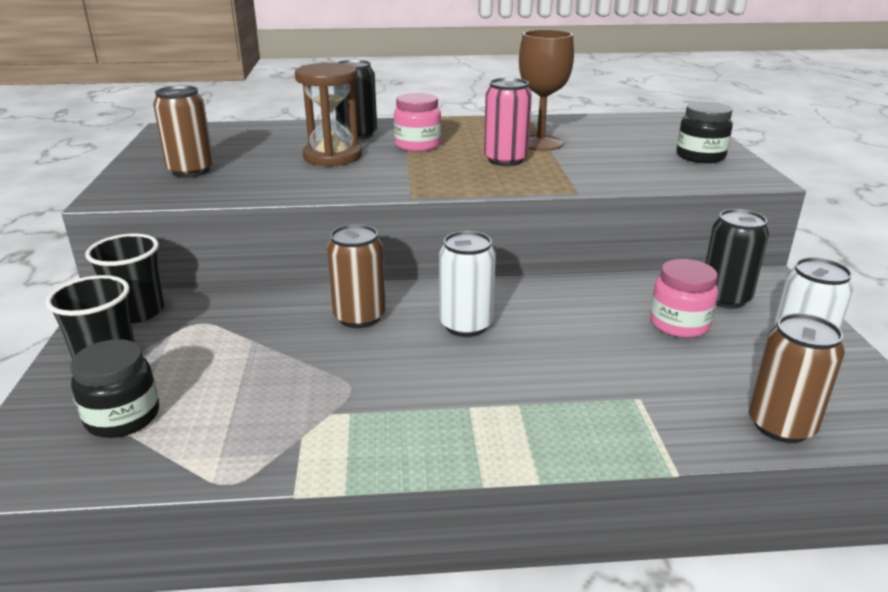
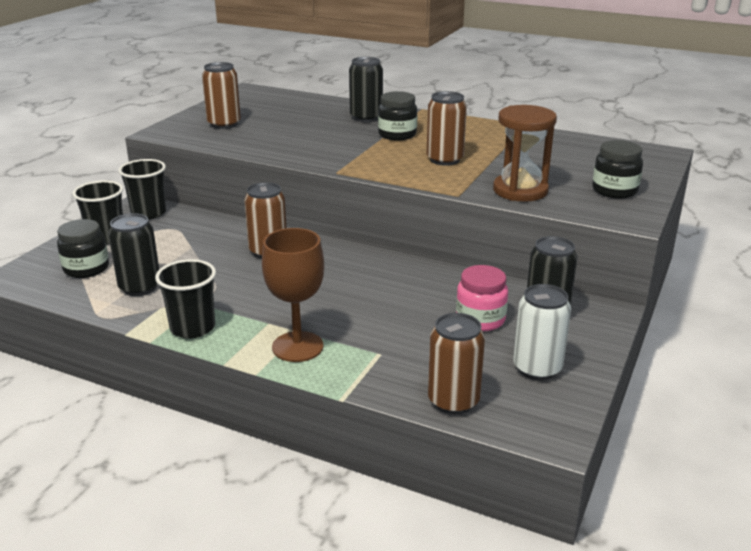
camera: 30 degrees right, 0 degrees up
(239, 418) = (140, 287): none -> black can
(332, 156) = (325, 131): brown hourglass -> brown hourglass (520, 190)
(381, 449) = (192, 328): none -> black cup
(417, 145) = (397, 135): pink jar -> black jar
(466, 325) = (328, 276): white can -> none
(505, 160) = (444, 160): pink can -> brown can
(540, 143) = (495, 151): brown goblet -> brown goblet (297, 347)

